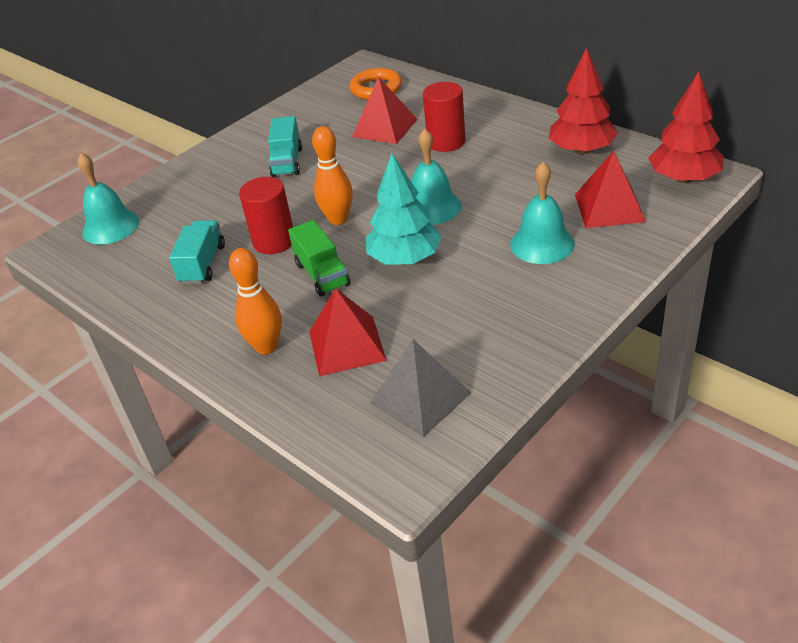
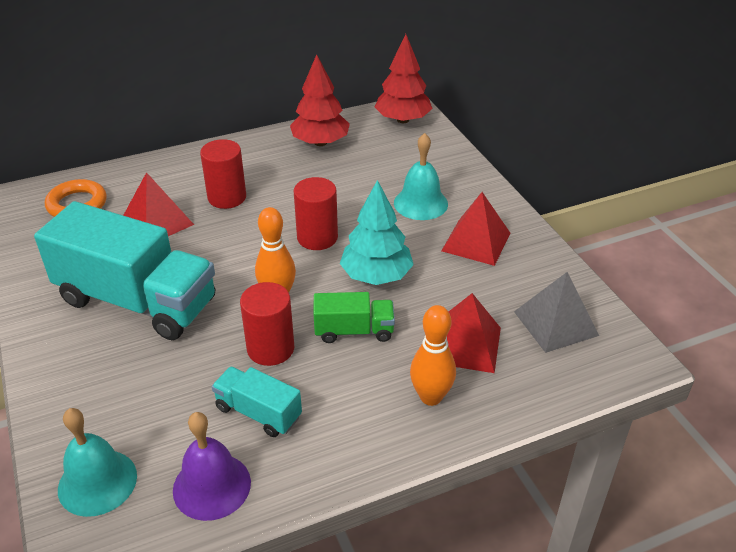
camera: 70 degrees left, 0 degrees up
(125, 273) = (212, 486): none -> purple bell
(287, 162) = (137, 301): turquoise truck -> turquoise truck, size x2.12
(432, 207) = (317, 237): turquoise bell -> red cylinder
(609, 208) = (406, 160): red pyramid -> red pyramid (476, 241)

